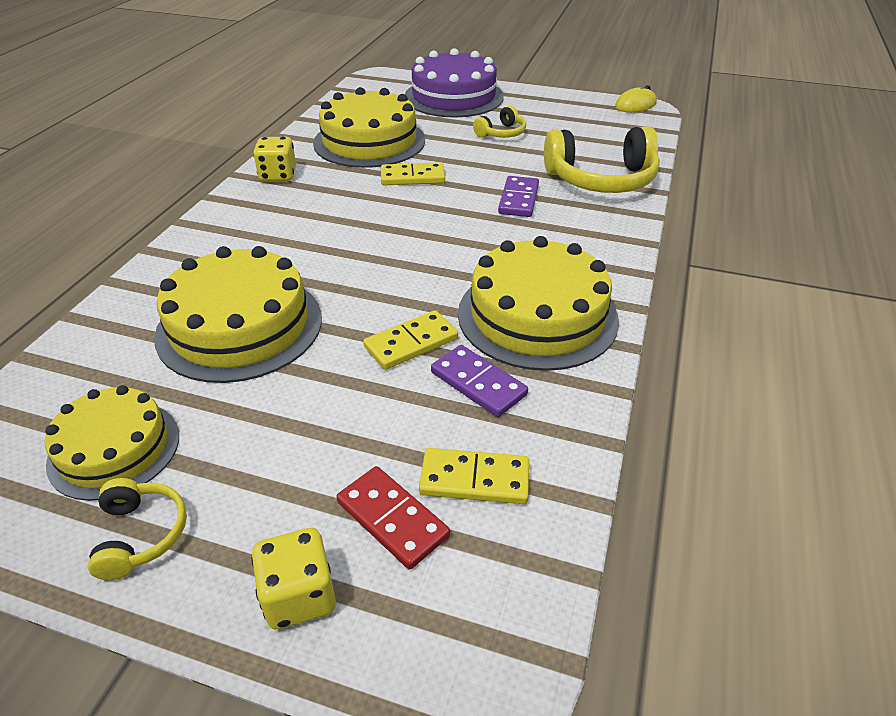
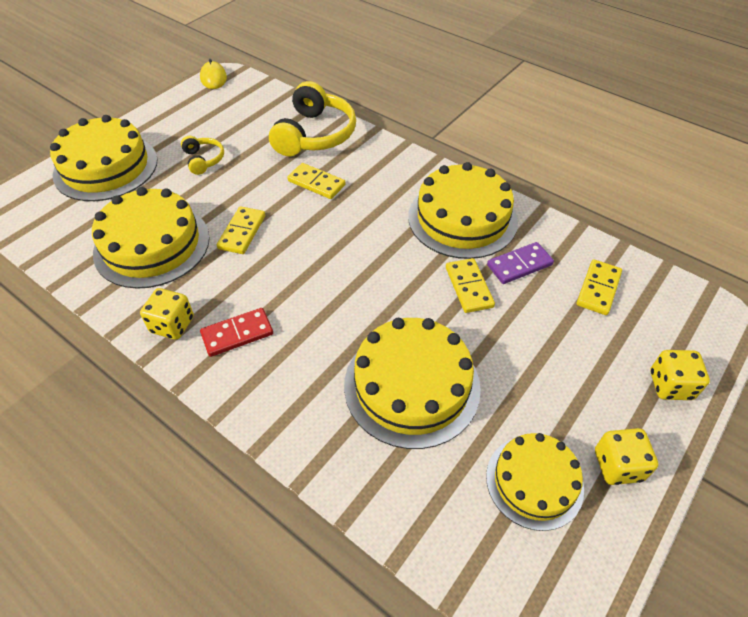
camera: 70 degrees left, 10 degrees up
(141, 535) = (618, 465): yellow headphones -> yellow dice
(392, 519) = (622, 332): red domino -> red domino (237, 334)
(454, 97) = (106, 167): purple cake -> yellow cake
(519, 199) = (316, 183): purple domino -> yellow domino

